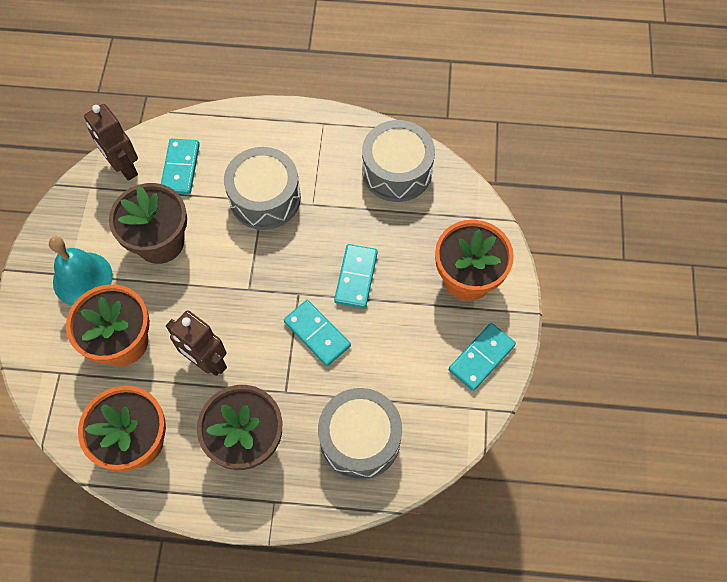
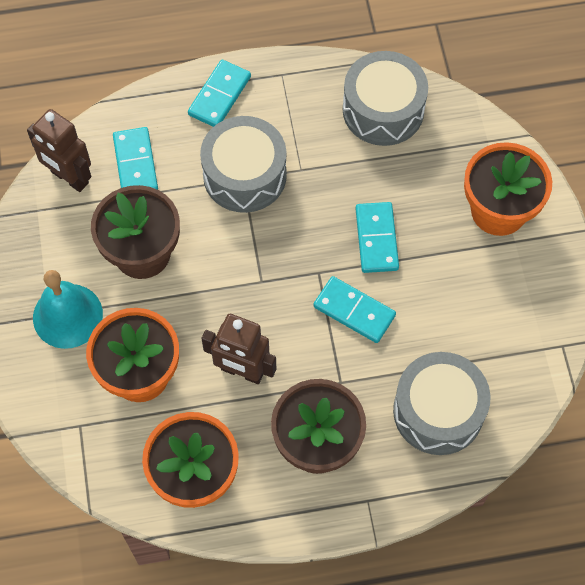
camera: 15 degrees left, 0 degrees up
(481, 358) = (540, 292): turquoise domino -> turquoise domino (220, 96)

